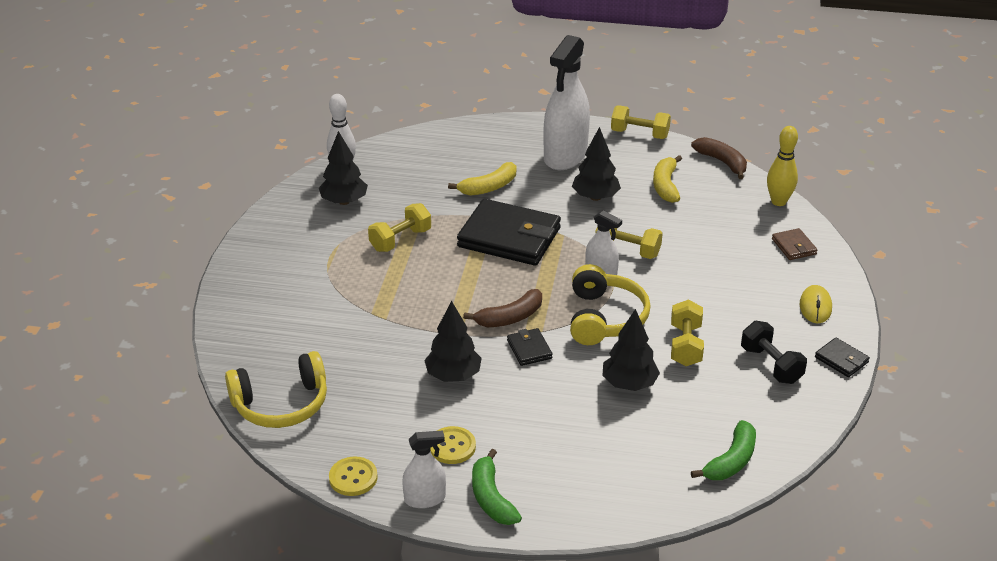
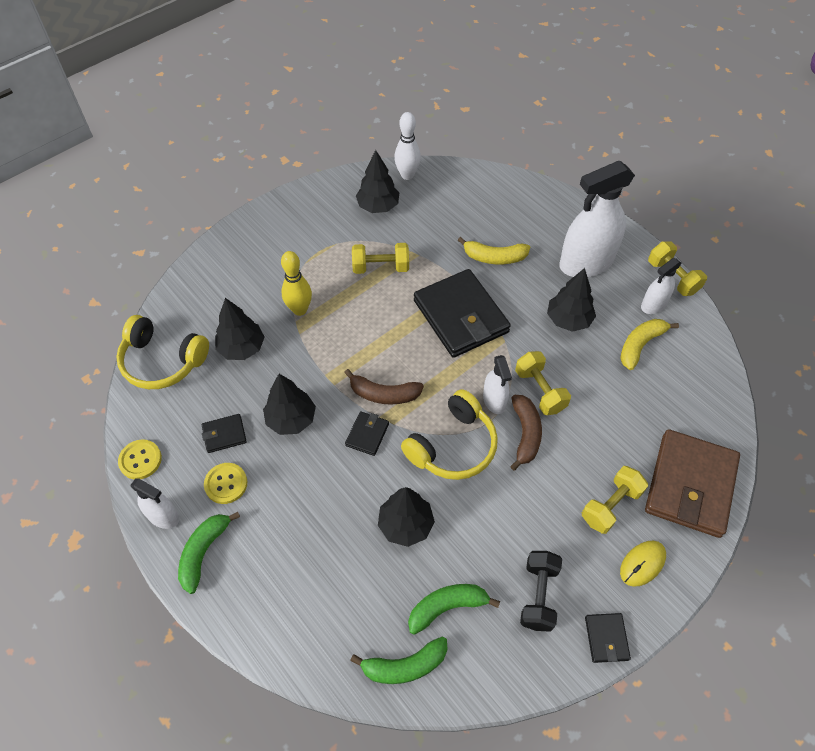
camera: 40 degrees right, 20 degrees up
(345, 355) = (242, 348): none -> black tree
(407, 418) = (224, 434): none -> black wallet
(646, 157) = (653, 305): none -> white spray bottle
(685, 345) = (488, 521): yellow dumbbell -> yellow dumbbell (610, 506)
(718, 410) = (447, 607): none -> green banana
(722, 162) = (717, 351): brown banana -> brown banana (525, 434)
(778, 201) = (726, 427): yellow bowling pin -> yellow bowling pin (299, 310)
(794, 247) = (690, 485): brown wallet -> brown wallet, size x2.26

